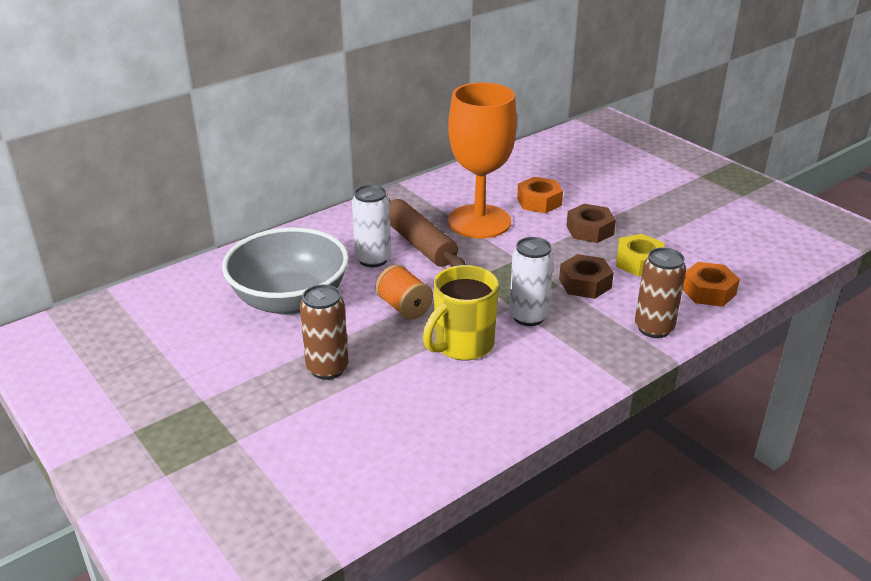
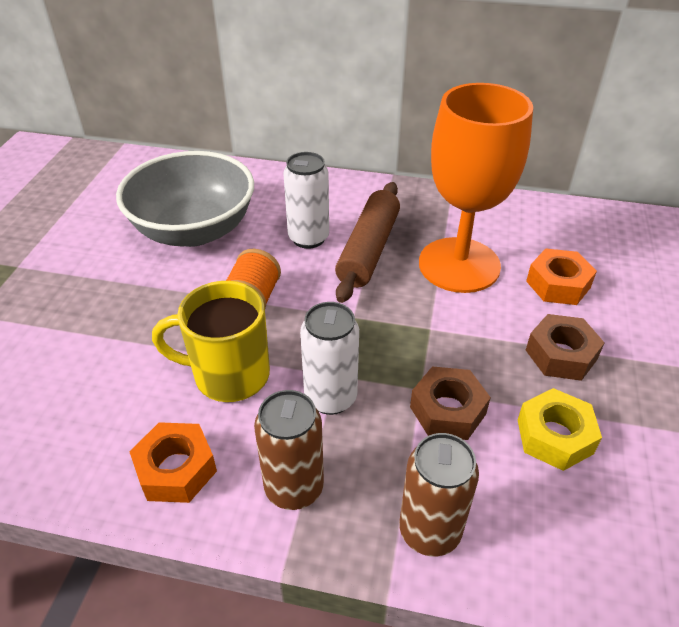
camera: 50 degrees right, 10 degrees up
(327, 368) = (113, 308): brown can -> brown can (294, 488)
(708, 291) = (582, 550): orange nut -> orange nut (176, 469)

